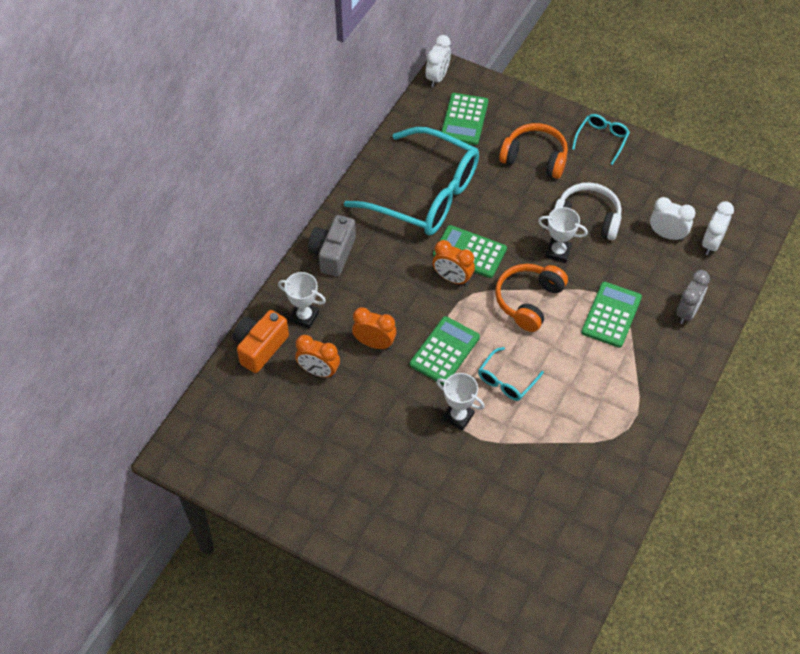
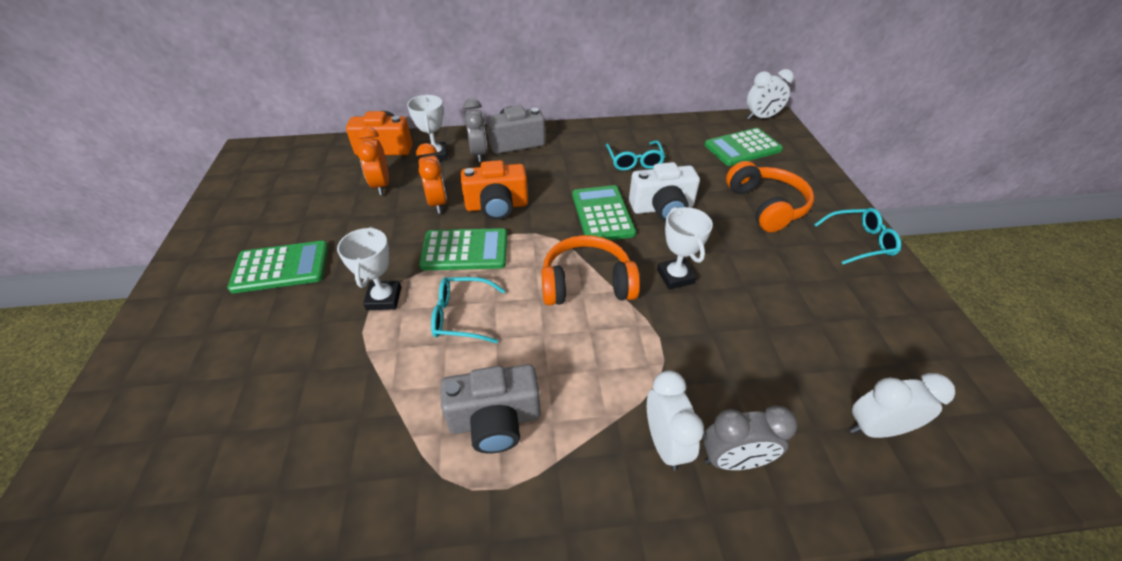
camera: 55 degrees right, 10 degrees down
(328, 287) = (479, 154): none -> grey clock
(409, 309) = (497, 206): none -> orange camera
(425, 194) = (634, 161): turquoise glasses -> turquoise glasses, size x0.42
(452, 278) = (559, 217): orange clock -> none
(491, 215) = (662, 208): none -> white camera
(587, 218) = (747, 279): white headphones -> none
(596, 399) = (495, 420): none -> grey camera
(611, 315) = (641, 369): green calculator -> green calculator (281, 267)
(667, 235) = (822, 367): white clock -> white clock (664, 442)

